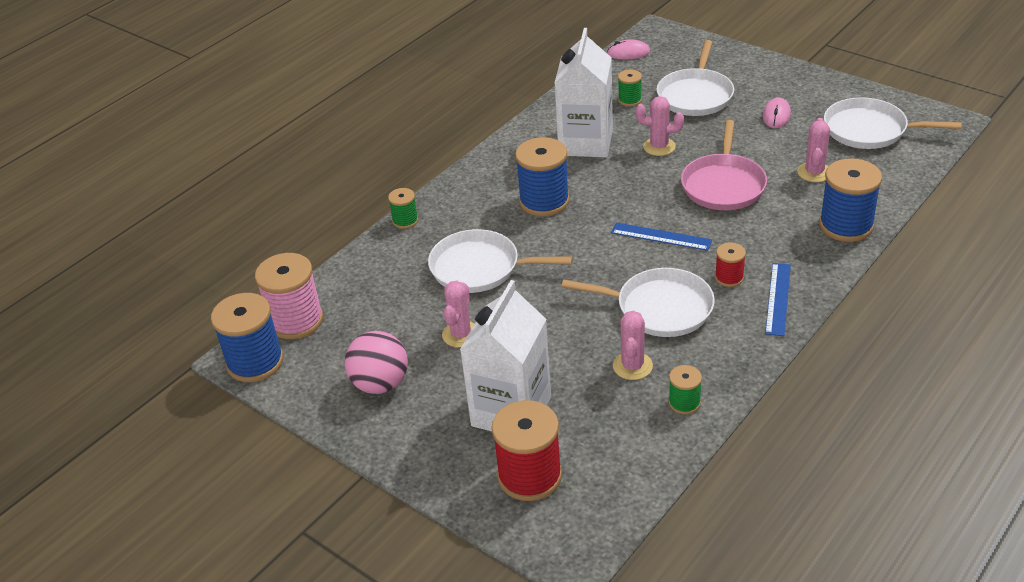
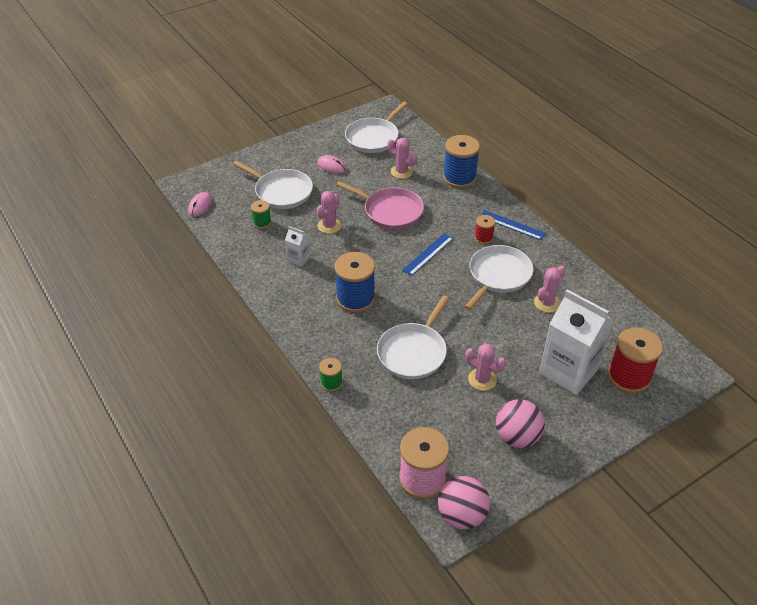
camera: 75 degrees left, 5 degrees up
(255, 362) = (461, 515): blue spool -> pink ball
(585, 142) = (298, 259): white carton -> white carton, size x0.44
(632, 366) = (547, 303): pink cactus -> pink cactus turned 75 degrees counterclockwise
(684, 403) = (586, 290): green spool -> none

